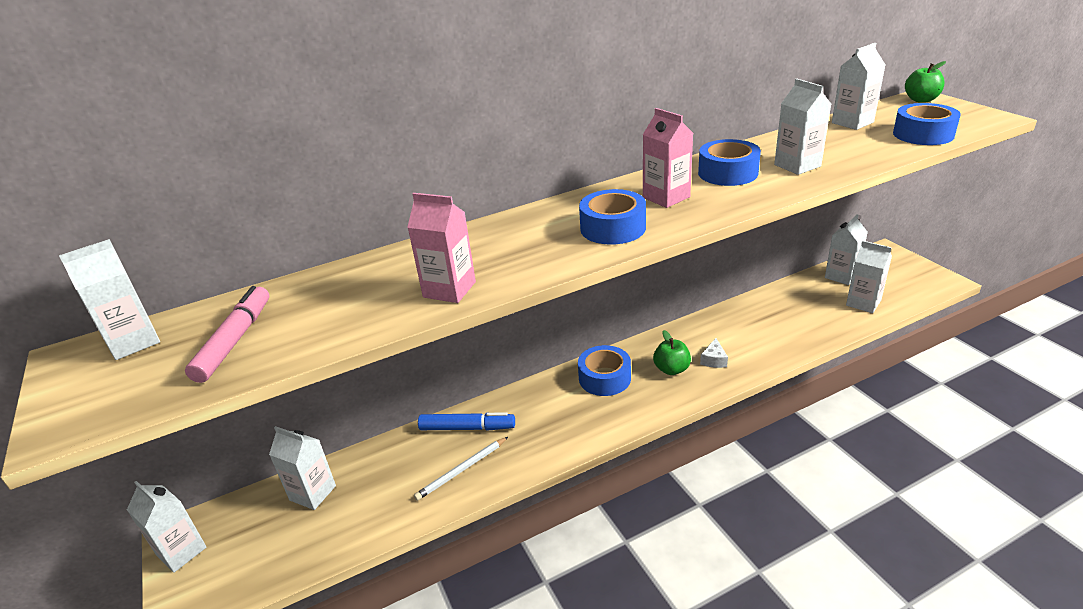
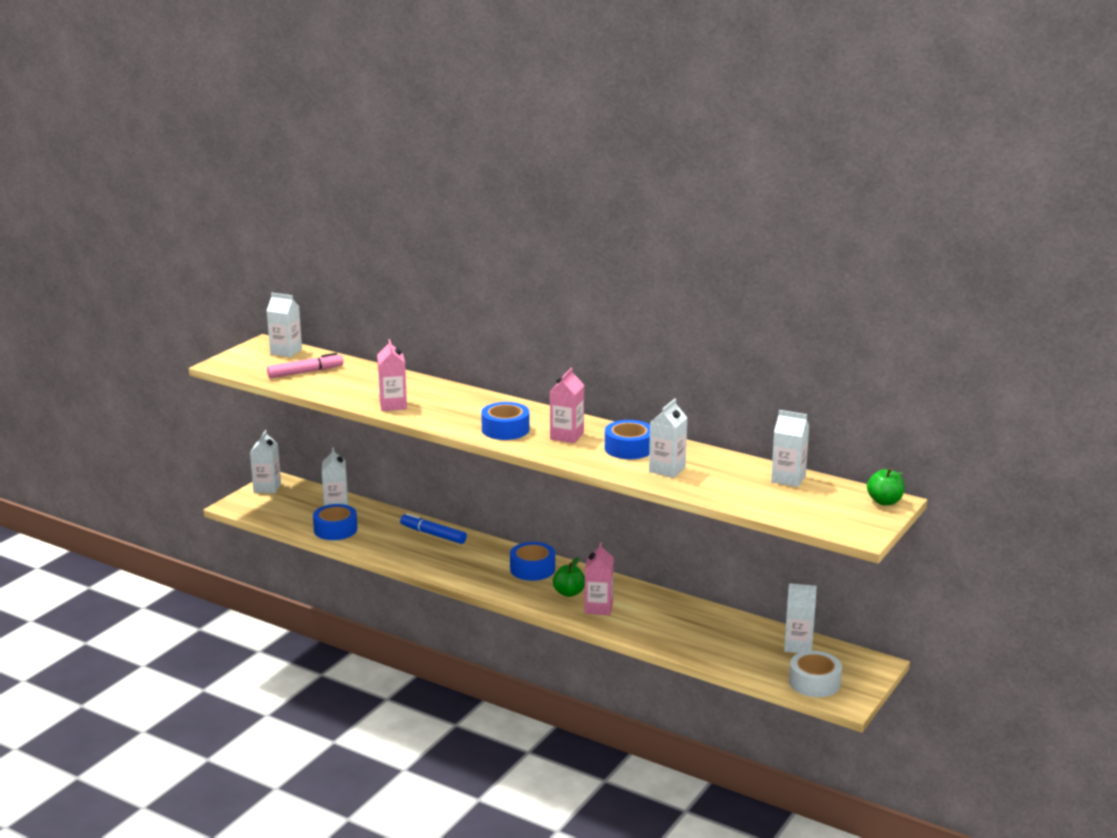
camera: 55 degrees right, 10 degrees down
(462, 470) = (394, 546): white pencil -> none
(467, 428) = (433, 534): blue marker -> blue marker turned 150 degrees clockwise
(714, 360) = (598, 608): white cheese -> pink carton
(863, 303) = (758, 663): white carton -> none
(907, 286) = (814, 682): none -> white tape
(923, 134) = (786, 508): blue tape -> blue tape (335, 529)

